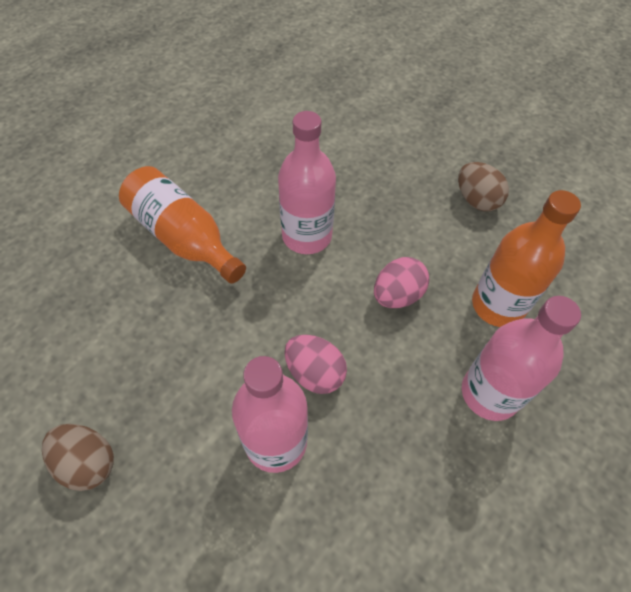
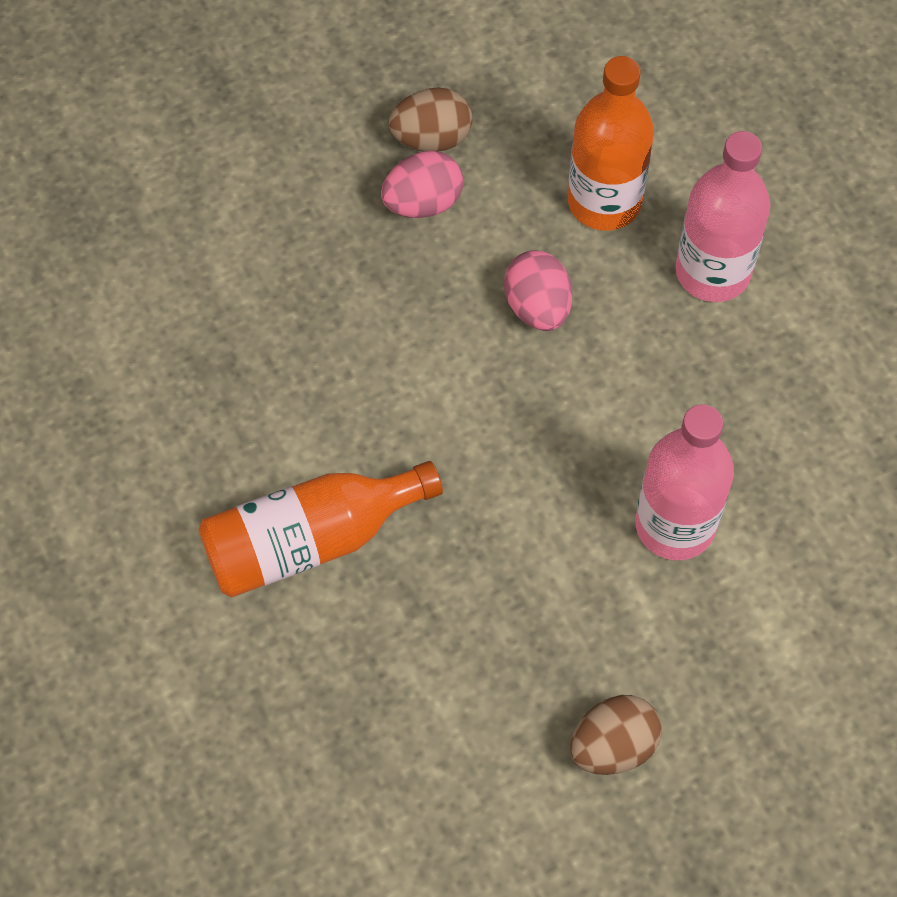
camera: 65 degrees left, 5 degrees up
(307, 236) = (388, 376): pink bottle -> none
(315, 373) = (605, 449): pink egg -> pink egg (423, 203)

